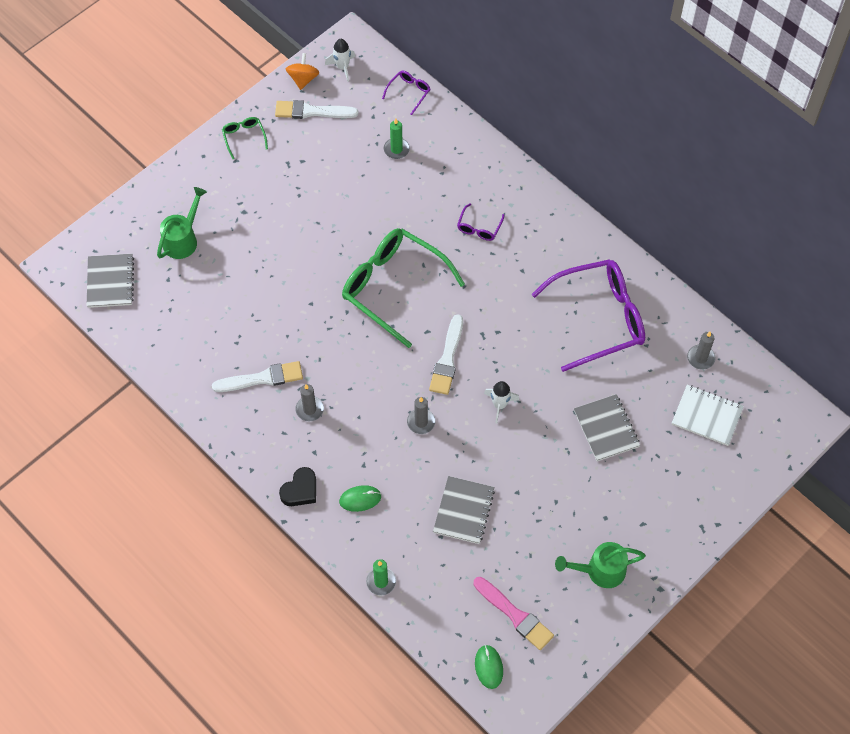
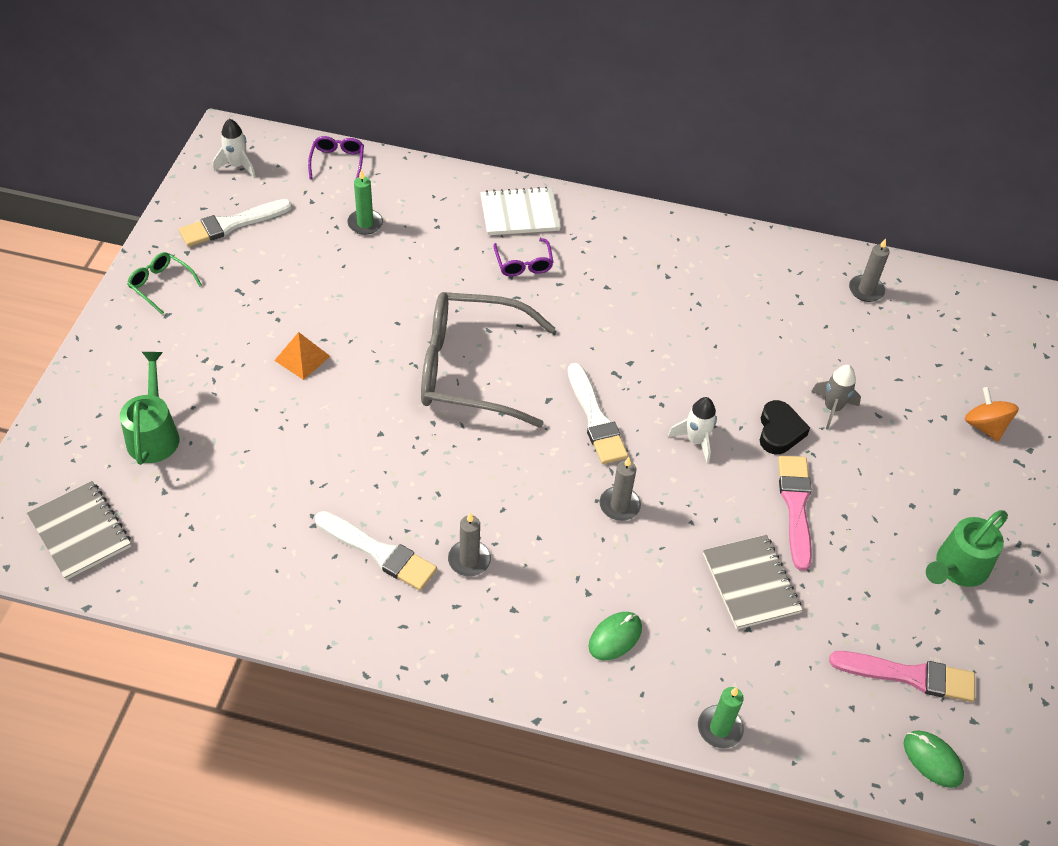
camera: 35 degrees left, 10 degrees down
(262, 378) = (379, 552): white brush -> white brush turned 75 degrees clockwise
(297, 229) = (302, 358): none -> orange pyramid
(300, 490) = (530, 667): black heart -> black heart (779, 431)
(303, 79) = (196, 195): orange spinning top -> orange spinning top (984, 426)
(393, 287) = (470, 369): green glasses -> grey glasses
(529, 479) = (795, 506): none -> pink brush
(599, 318) = (729, 298): purple glasses -> none
(606, 428) = (832, 408): grey notebook -> grey rocket
(707, 416) = (922, 344): white notebook -> white notebook (519, 213)

